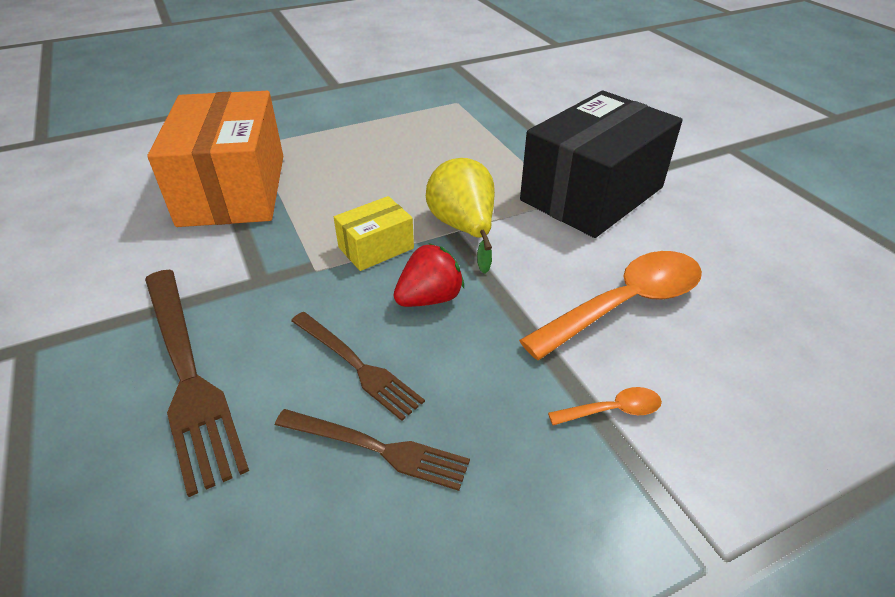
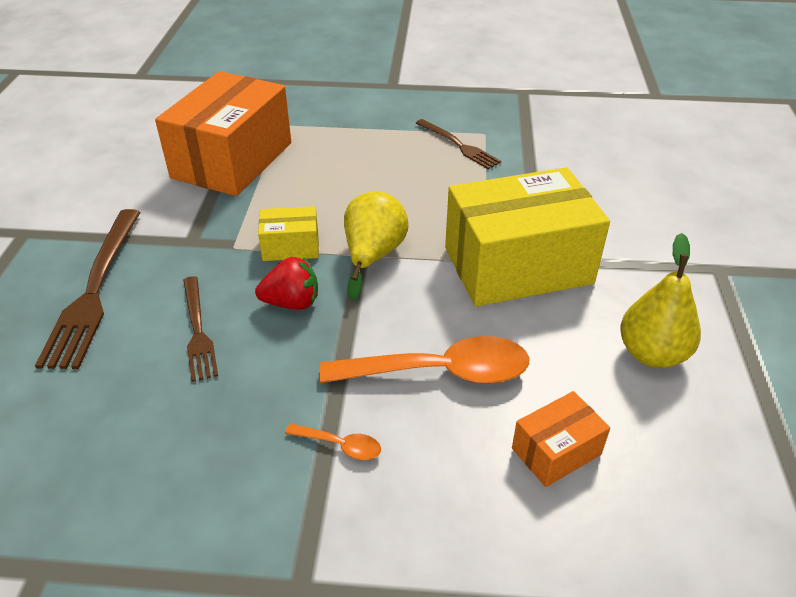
camera: 30 degrees right, 0 degrees up
(377, 448) = (160, 392): brown fork -> brown fork (458, 145)
(592, 194) = (518, 266): black box -> yellow box
(757, 223) = (652, 354): none -> yellow pear
(779, 327) = (556, 451): none -> orange box

